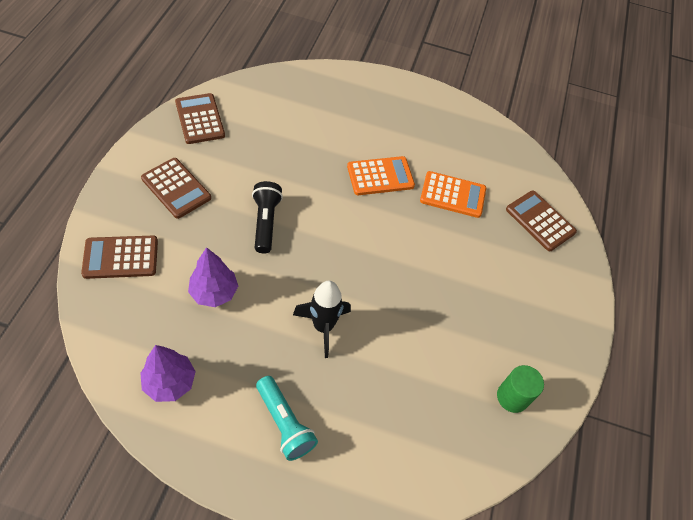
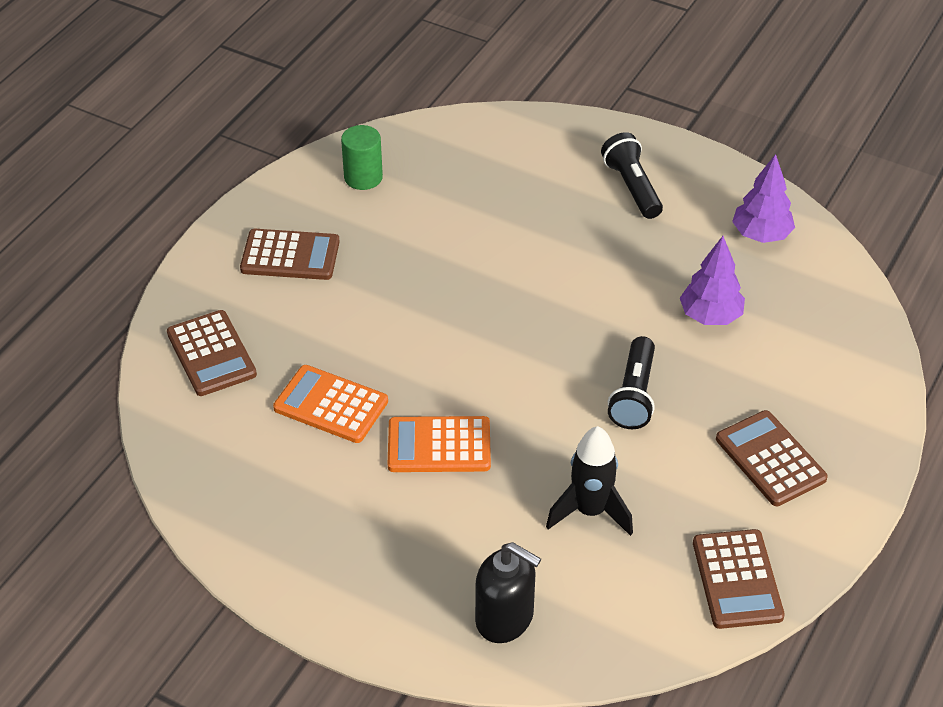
camera: 160 degrees left, 10 degrees down
(121, 257) = (839, 371): brown calculator -> brown calculator (290, 256)
(284, 423) = (632, 187): turquoise flashlight -> black flashlight
(321, 92) = (505, 618): none -> black soap dispenser
(323, 327) = (572, 265): black rocket -> black rocket (590, 511)

